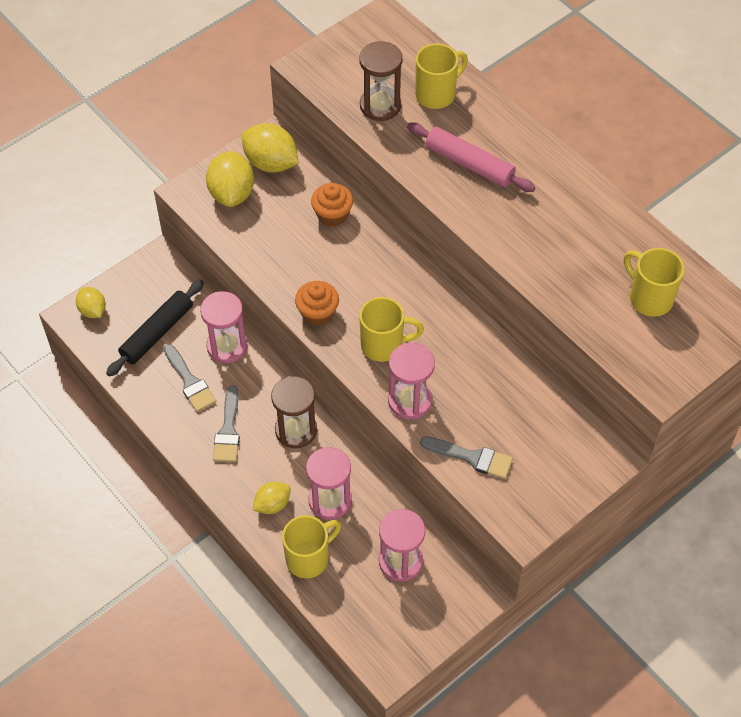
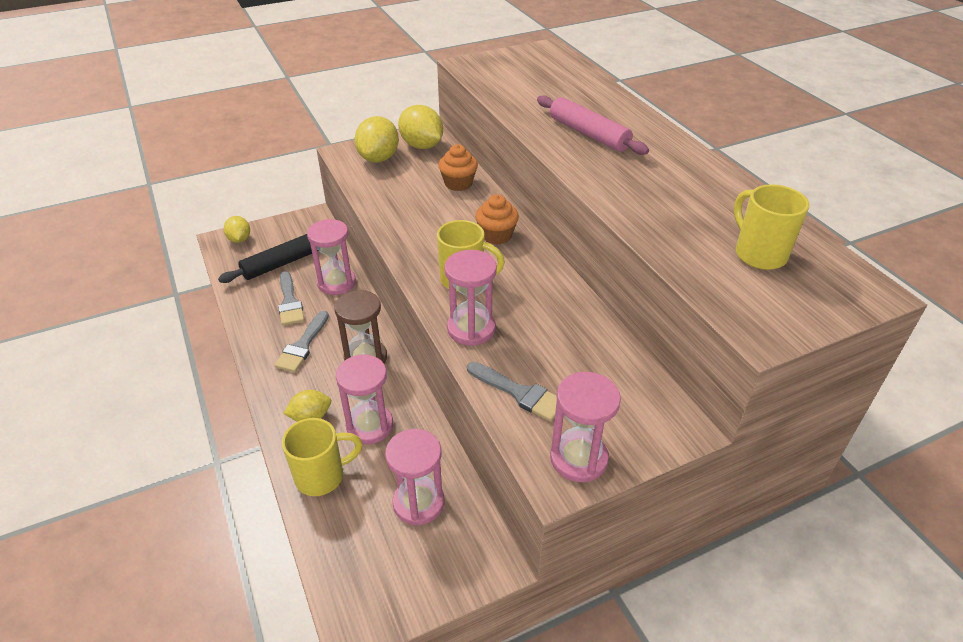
camera: 15 degrees right, 15 degrees down
(317, 313) = (411, 245): orange cupcake -> orange cupcake (496, 235)
(380, 105) = (520, 91): brown hourglass -> none
(437, 94) = (574, 91): yellow mug -> none
(535, 506) = (578, 458): none -> pink hourglass

